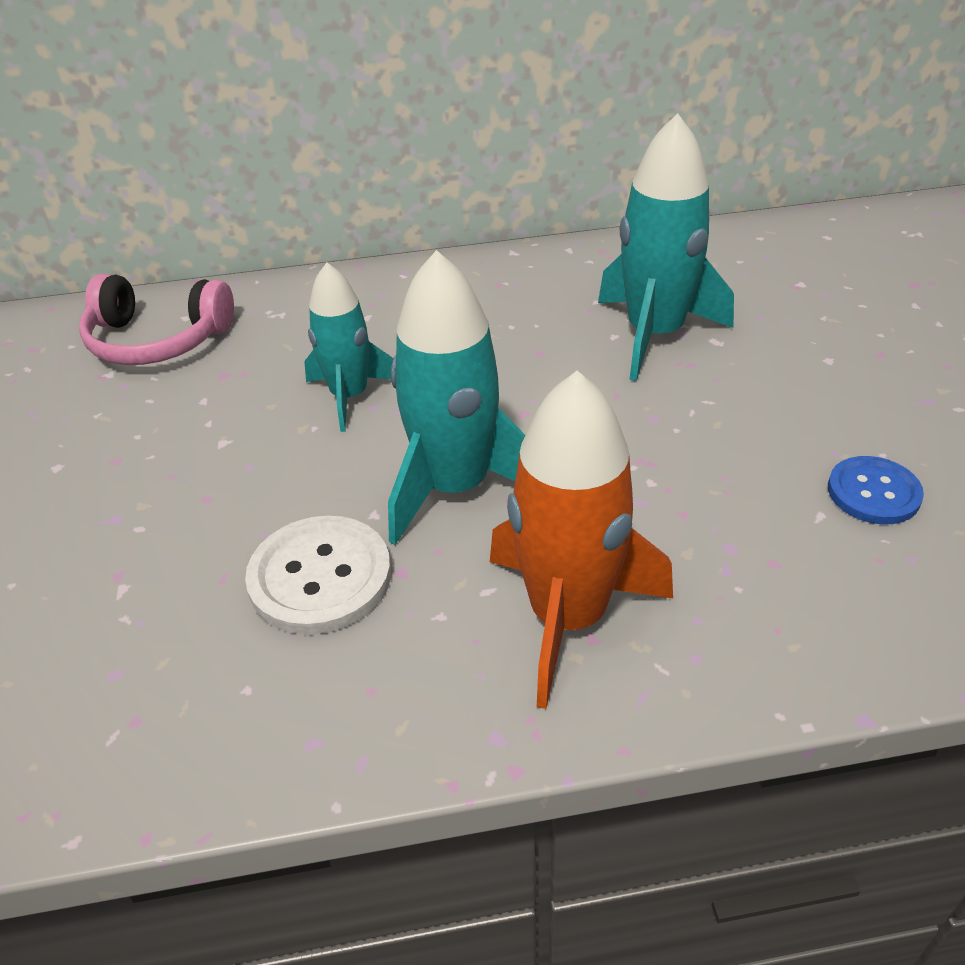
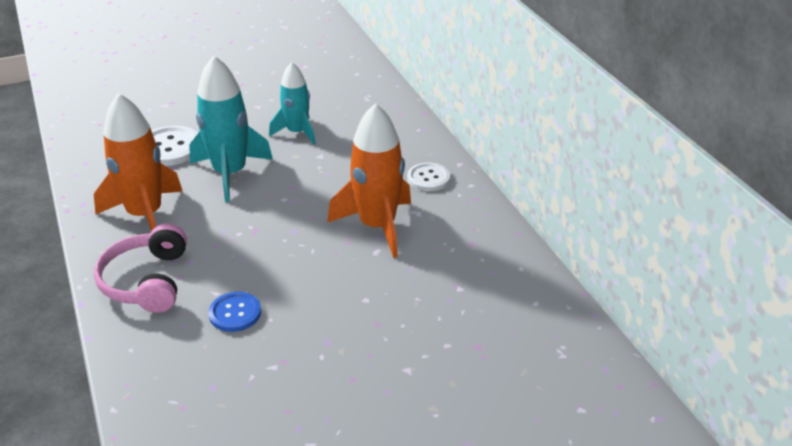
camera: 75 degrees right, 5 degrees down
(157, 340) = (334, 71): pink headphones -> pink headphones (147, 281)
(542, 280) = (428, 178): none -> white button
(654, 334) = (377, 226): turquoise rocket -> orange rocket

